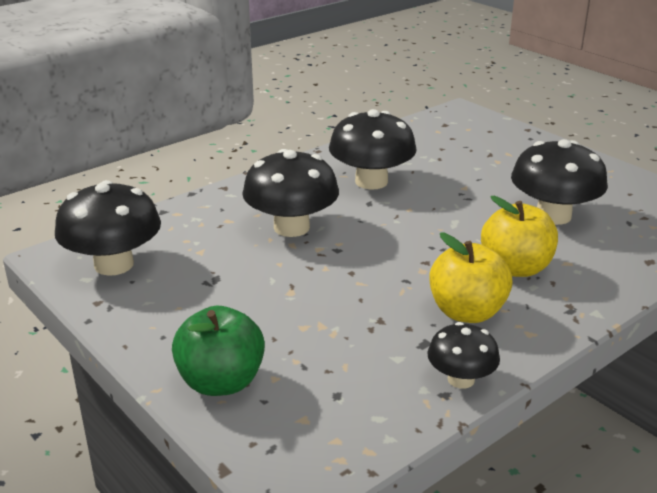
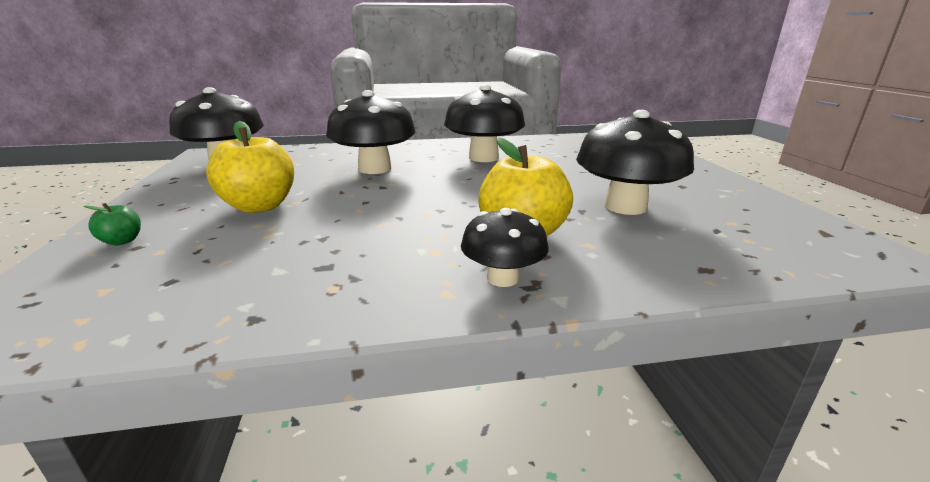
camera: 30 degrees right, 5 degrees down
(221, 382) = (122, 241): green apple -> green apple, size x0.45
(461, 379) = (296, 310): black mushroom -> black mushroom (503, 278)
(467, 312) = (411, 254): yellow apple -> yellow apple (259, 206)

